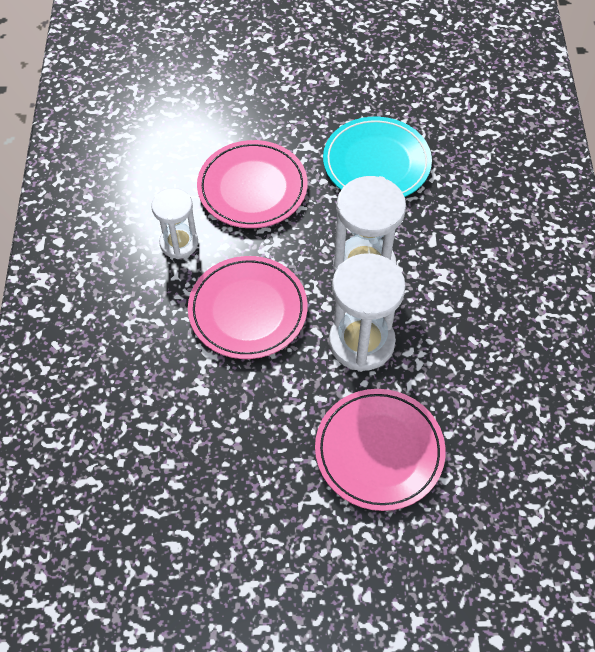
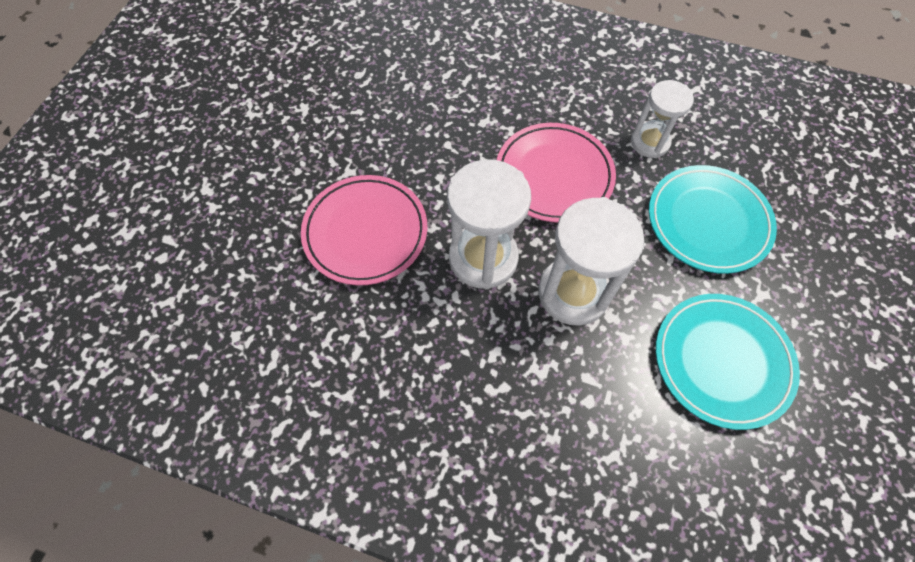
camera: 110 degrees right, 5 degrees up
(252, 188) = (708, 222): pink plate -> turquoise plate

